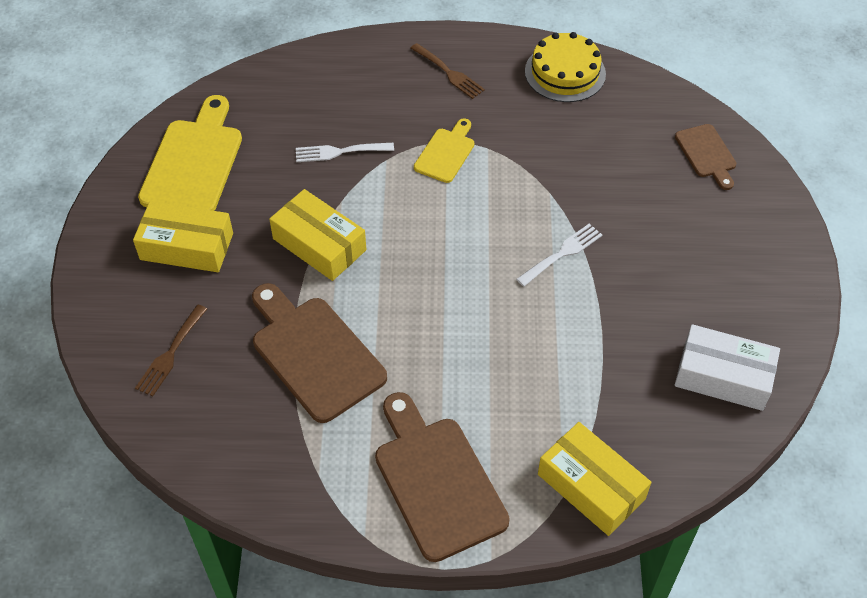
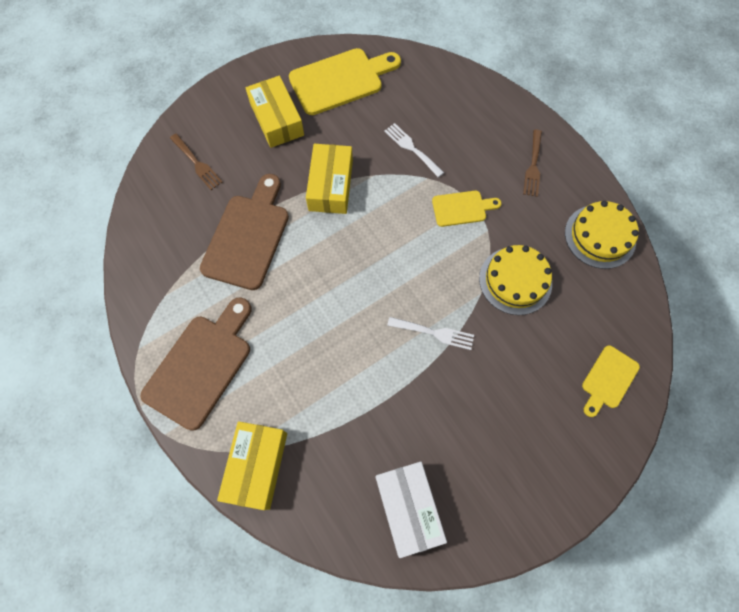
camera: 55 degrees right, 15 degrees up
(170, 354) = (197, 163): brown fork -> brown fork turned 120 degrees counterclockwise
(558, 159) = (515, 280): none -> yellow cake
(707, 154) = (608, 379): brown cutting board -> yellow cutting board

